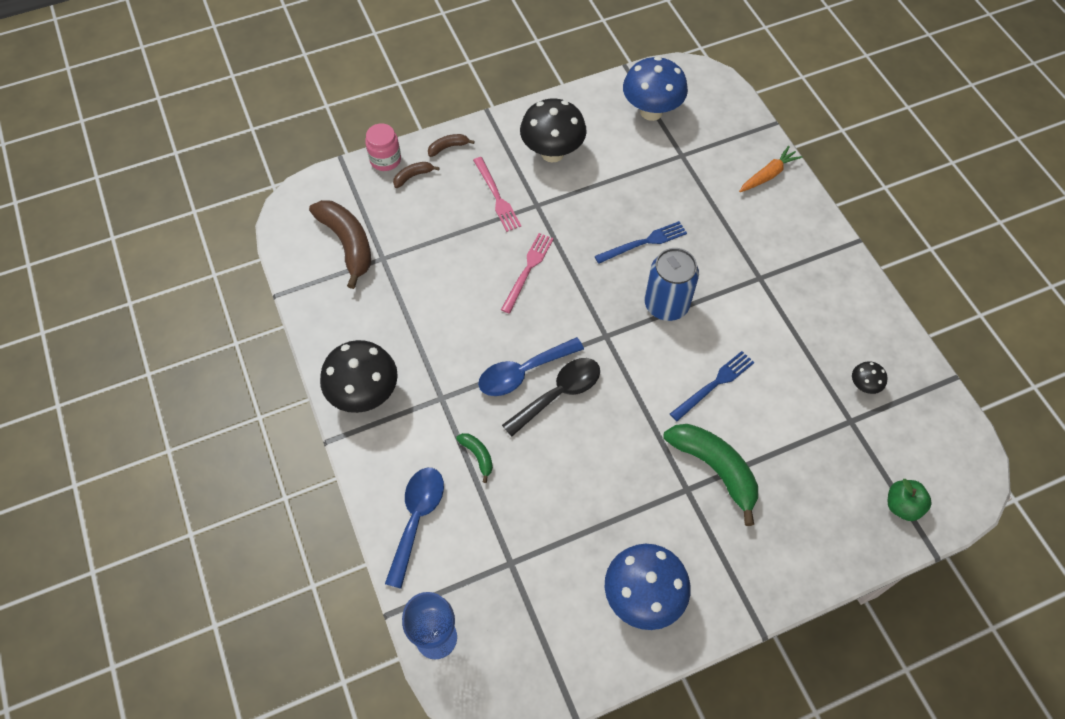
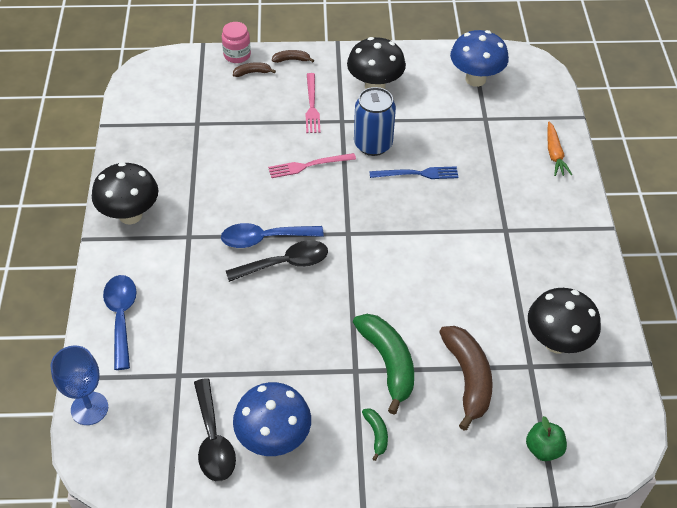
camera: 20 degrees right, 10 degrees down
(347, 244) = (175, 105): brown banana -> brown banana (468, 378)
(417, 519) = (121, 317): blue spoon -> blue spoon turned 45 degrees counterclockwise
(478, 456) = (195, 287): green banana -> green banana (376, 434)
(528, 270) = (308, 165): pink fork -> pink fork turned 150 degrees counterclockwise
(582, 622) = (213, 439): none -> black spoon
(666, 305) = (412, 226): blue can -> blue can (373, 144)
(714, 384) = (421, 298): blue fork -> none
(768, 175) = (554, 154): orange carrot -> orange carrot turned 105 degrees clockwise
(863, 386) = (556, 342): black mushroom -> black mushroom, size x2.16

